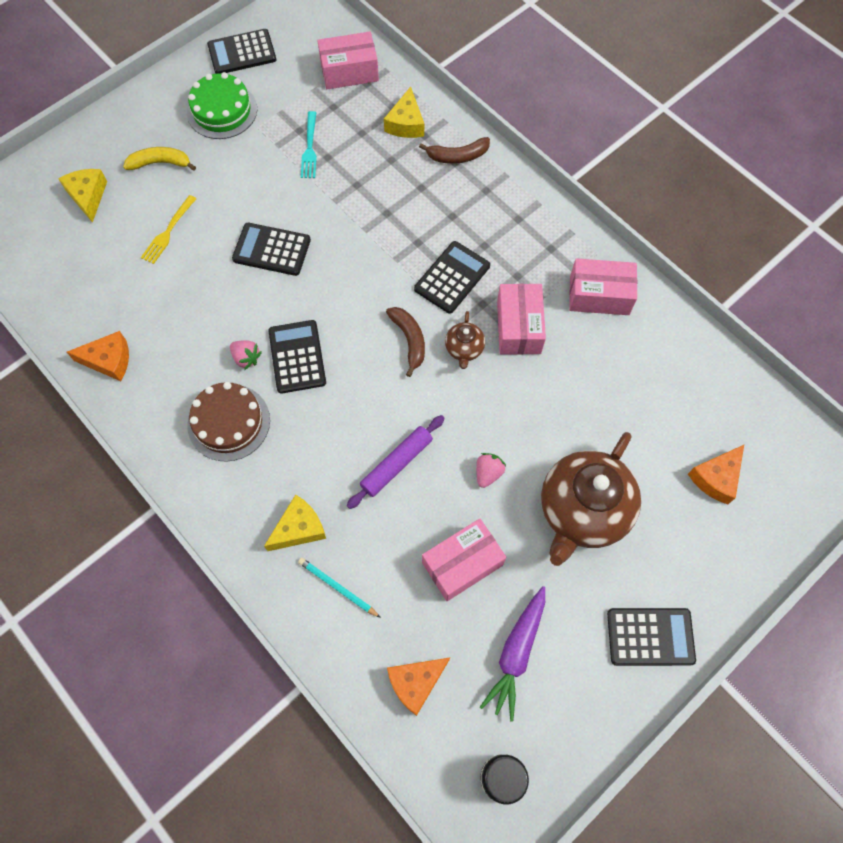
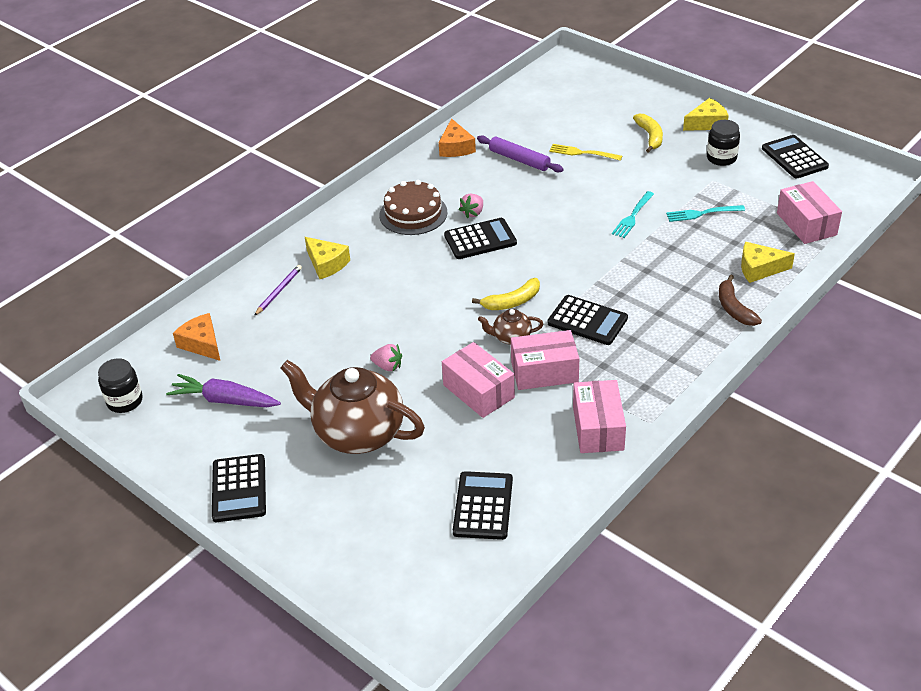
camera: 85 degrees right, 25 degrees down
(88, 196) = (602, 108): yellow cheese -> yellow cheese (707, 123)
(222, 110) = (721, 158): green cake -> black jar
(271, 250) = (582, 209): black calculator -> black calculator (483, 506)
(297, 207) = (632, 216): none -> turquoise fork
(337, 587) = (279, 291): turquoise pencil -> purple pencil
(396, 464) = (389, 309): purple rolling pin -> purple rolling pin (519, 160)
(409, 340) = (512, 302): brown banana -> yellow banana
(462, 564) = (302, 359): pink box -> pink box (478, 391)
(716, 478) = (403, 533): orange cheese -> none

